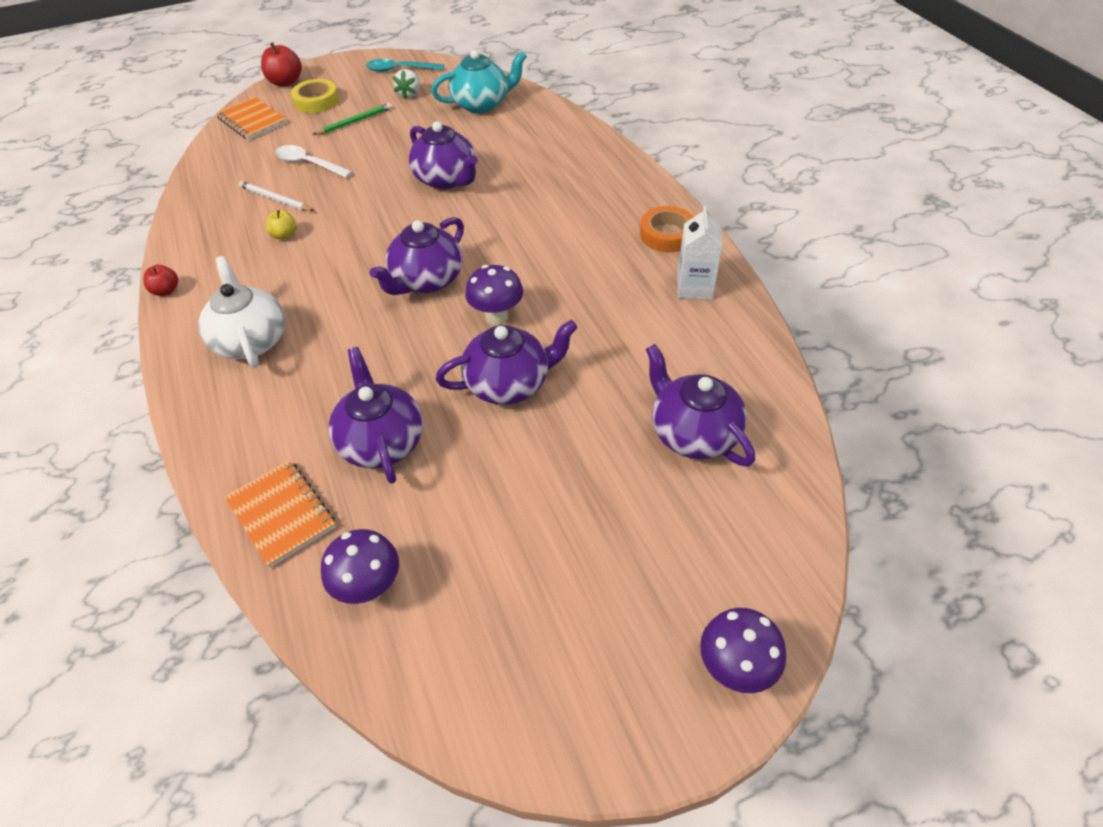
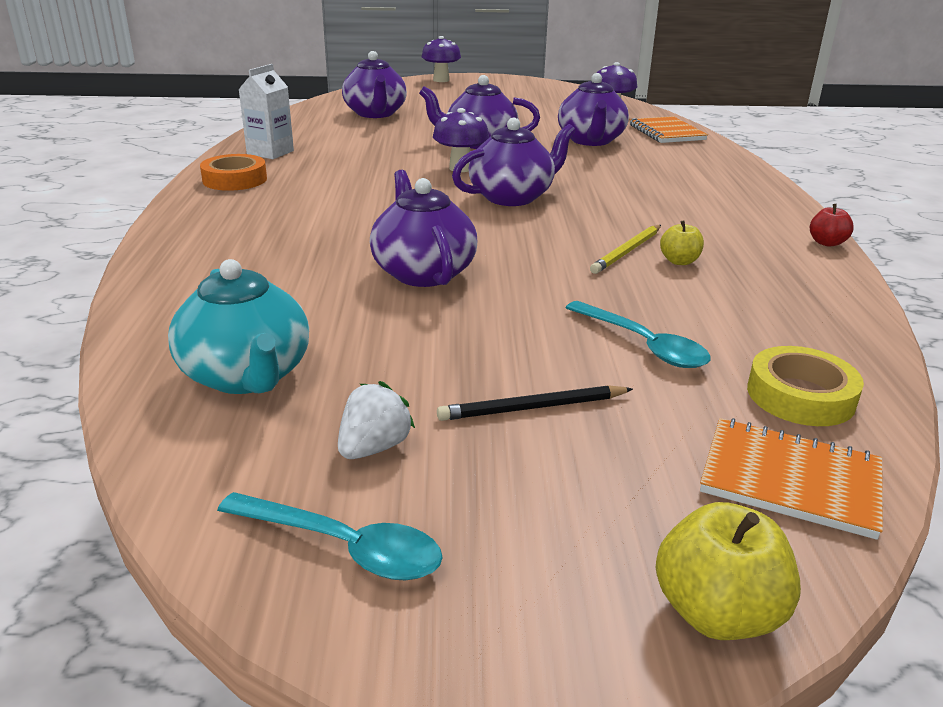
camera: 160 degrees left, 20 degrees down
(250, 340) = (707, 195): white teapot -> none
(252, 121) = (790, 480): orange notebook -> orange notebook turned 45 degrees counterclockwise
(275, 199) = (699, 304): white pencil -> none
(285, 82) = (717, 612): red apple -> yellow apple
(308, 164) = (643, 344): white spoon -> turquoise spoon
(316, 101) = (618, 496): yellow tape -> yellow tape (800, 396)
(321, 235) = (627, 251): none -> yellow pencil
(355, 121) = (533, 408): green pencil -> black pencil
(482, 104) = (247, 376): turquoise teapot -> turquoise teapot turned 120 degrees counterclockwise

